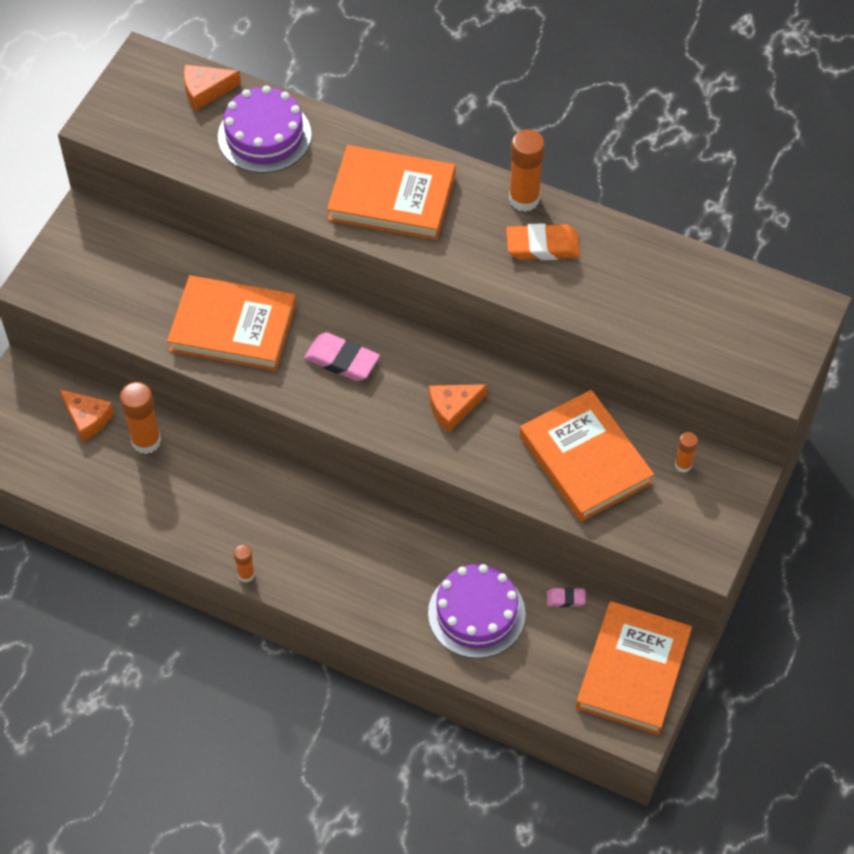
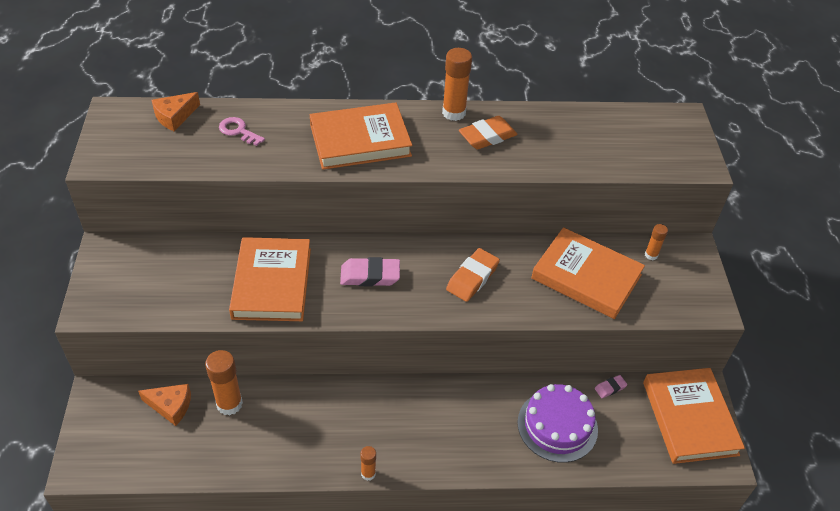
camera: 30 degrees left, 10 degrees down
(233, 327) = (272, 283): orange book -> orange book turned 75 degrees counterclockwise
(264, 135) = (238, 131): purple cake -> pink key
(453, 408) = (472, 278): orange cheese -> orange eraser

